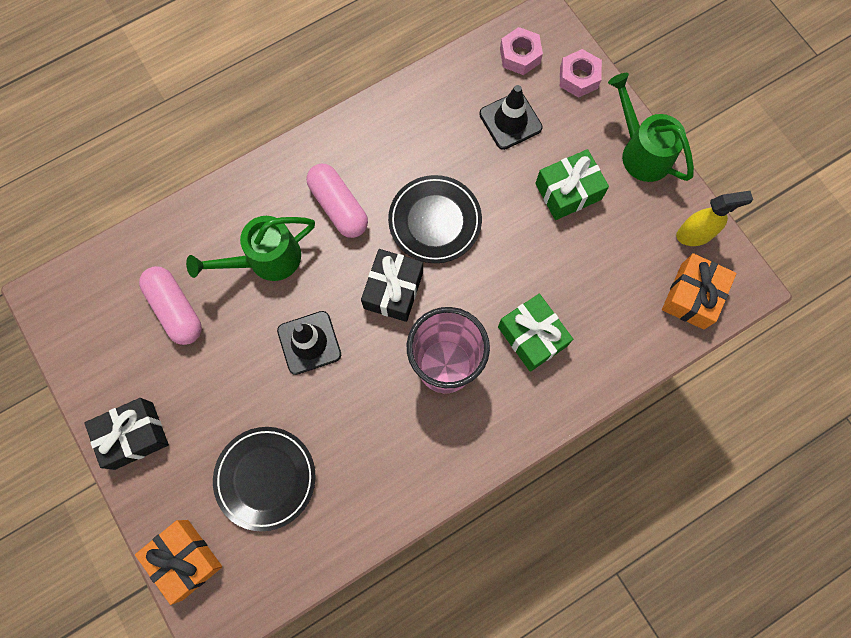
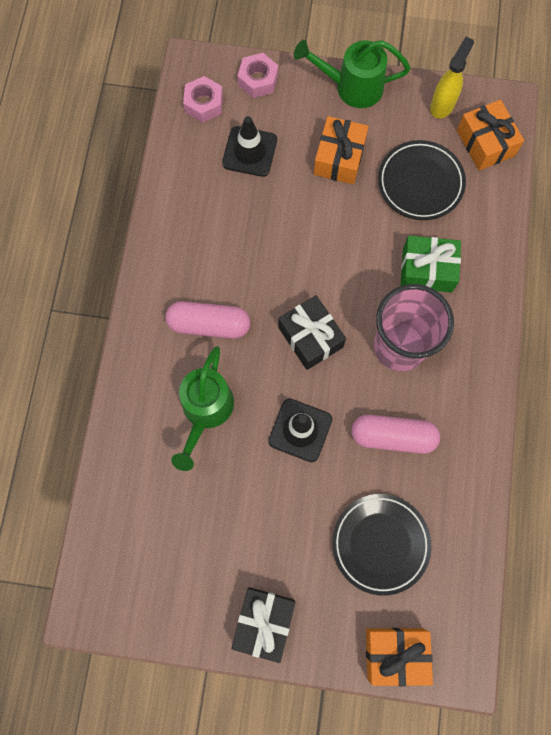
camera: 50 degrees left, 0 degrees up
(175, 309) = (186, 512): pink capsule -> pink capsule (393, 436)
(435, 221) = (282, 266): black plate -> black plate (420, 183)
(568, 191) = (339, 158): green gift -> orange gift

